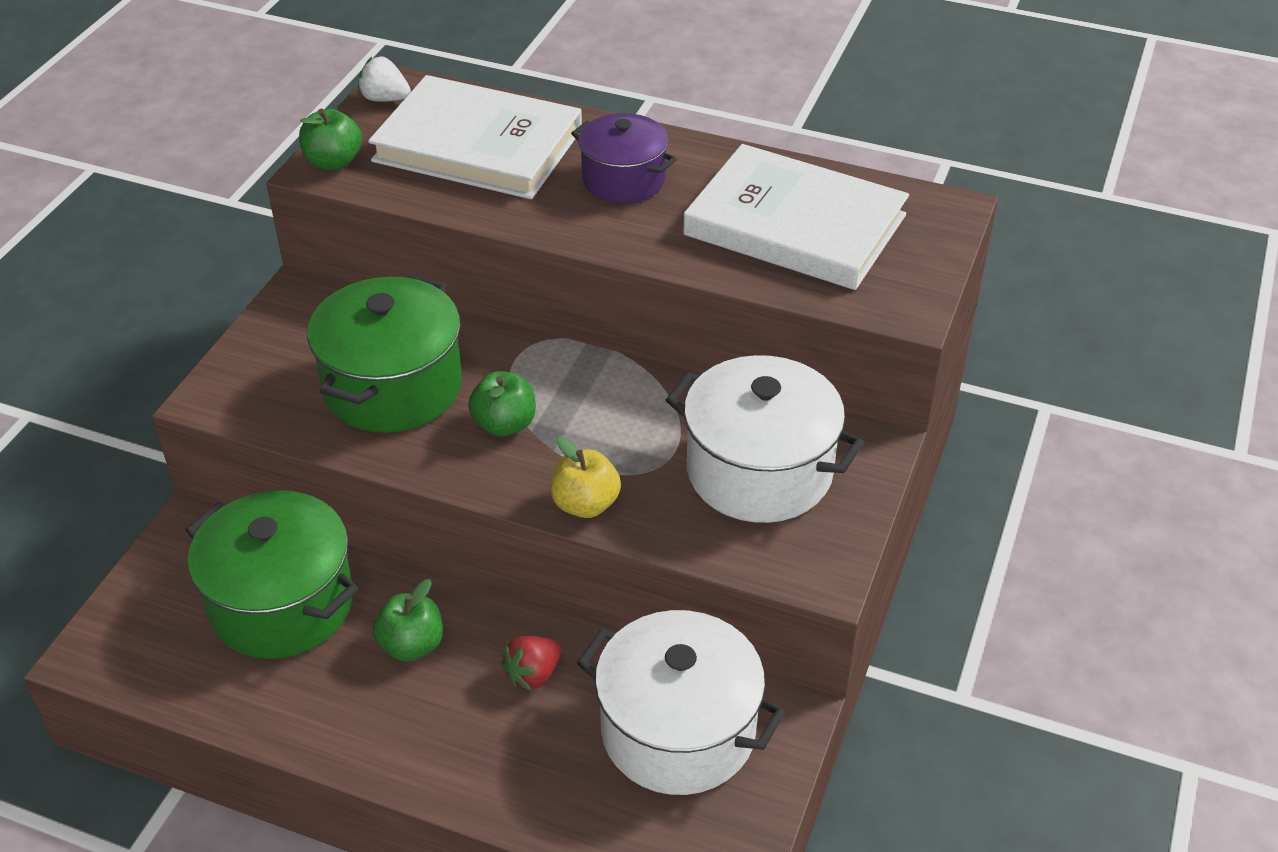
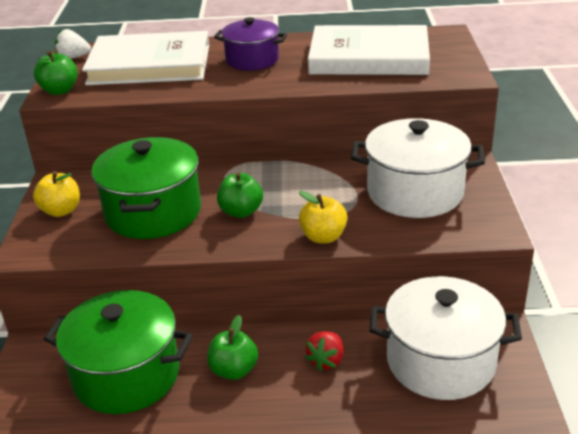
camera: 20 degrees left, 10 degrees down
(281, 345) = (61, 211): none -> yellow apple

